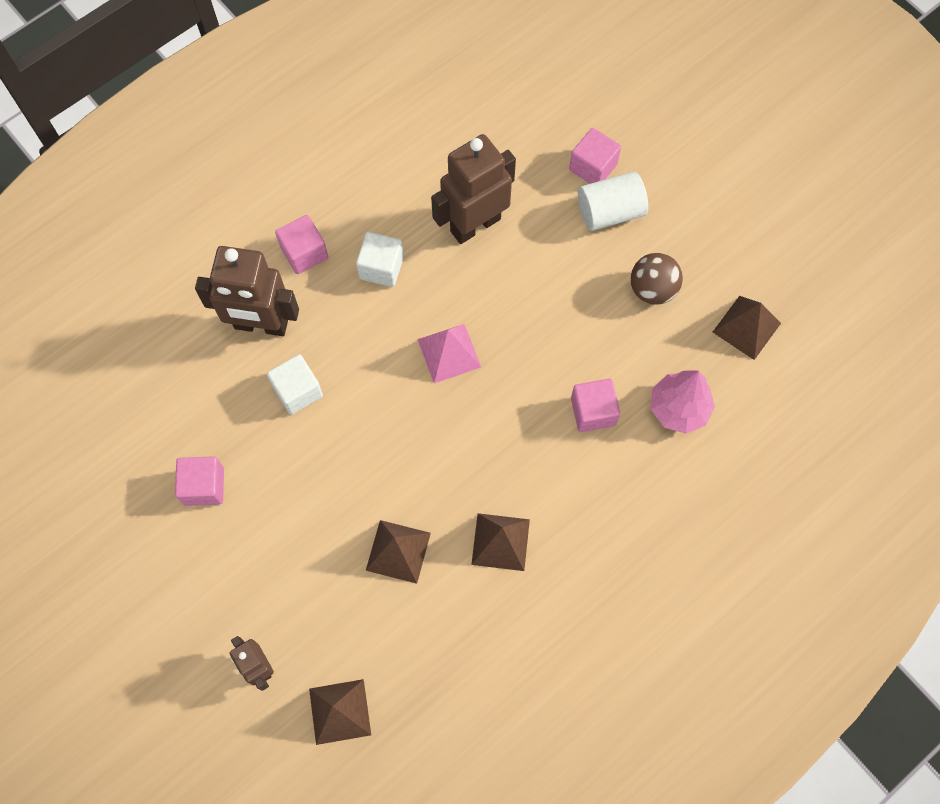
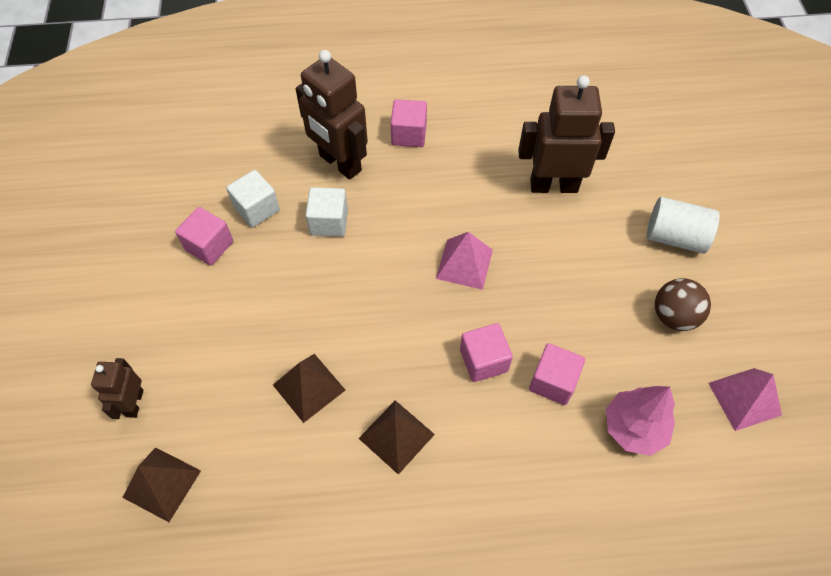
camera: 35 degrees right, 10 degrees down
(381, 267) = (458, 175): white cube -> white cube (256, 209)
(593, 167) = (682, 197): pink cube -> pink cube (483, 360)
(746, 327) = (744, 398): brown pyramid -> pink pyramid

